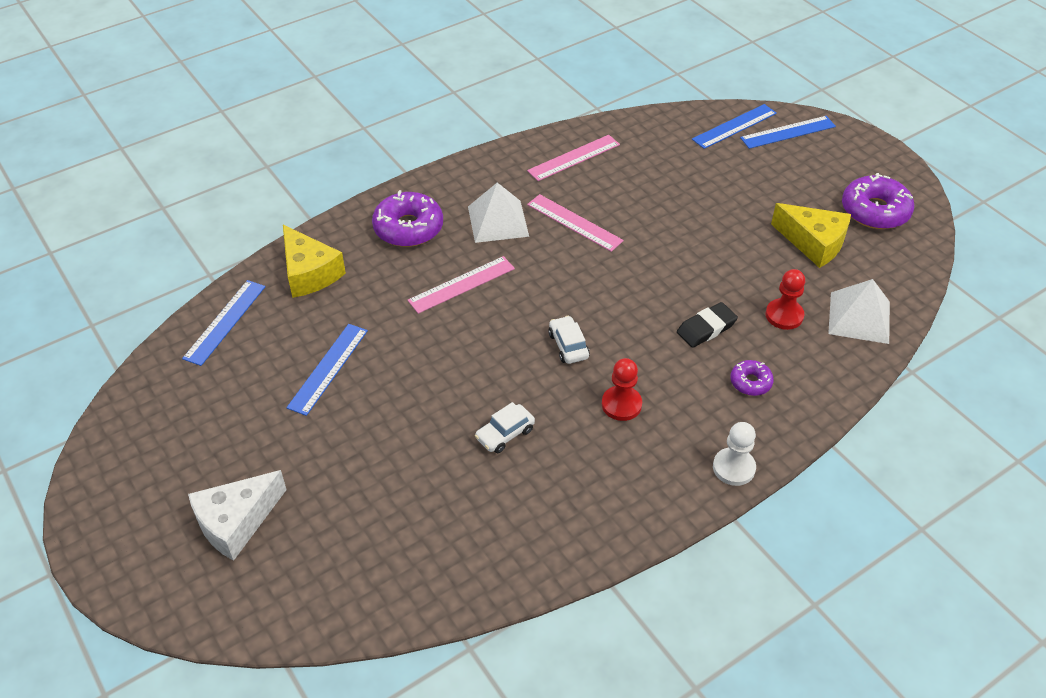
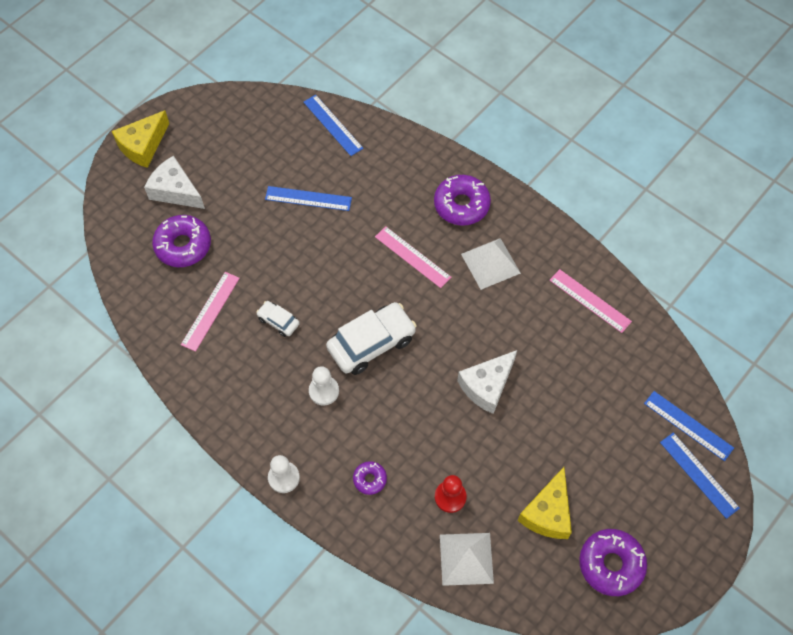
camera: 75 degrees right, 15 degrees up
(225, 322) = (333, 125): blue ruler -> blue ruler turned 45 degrees clockwise
(309, 273) = (394, 157): yellow cheese -> yellow cheese (143, 146)
(337, 527) = (183, 245): none -> purple donut
(568, 345) = (371, 343): white car -> white car, size x2.00
(574, 222) = (508, 318): pink ruler -> pink ruler (210, 311)
(621, 404) = (324, 391): red pawn -> white pawn
(654, 257) = (487, 386): none -> white cheese
(706, 328) = (418, 438): black eraser -> none

